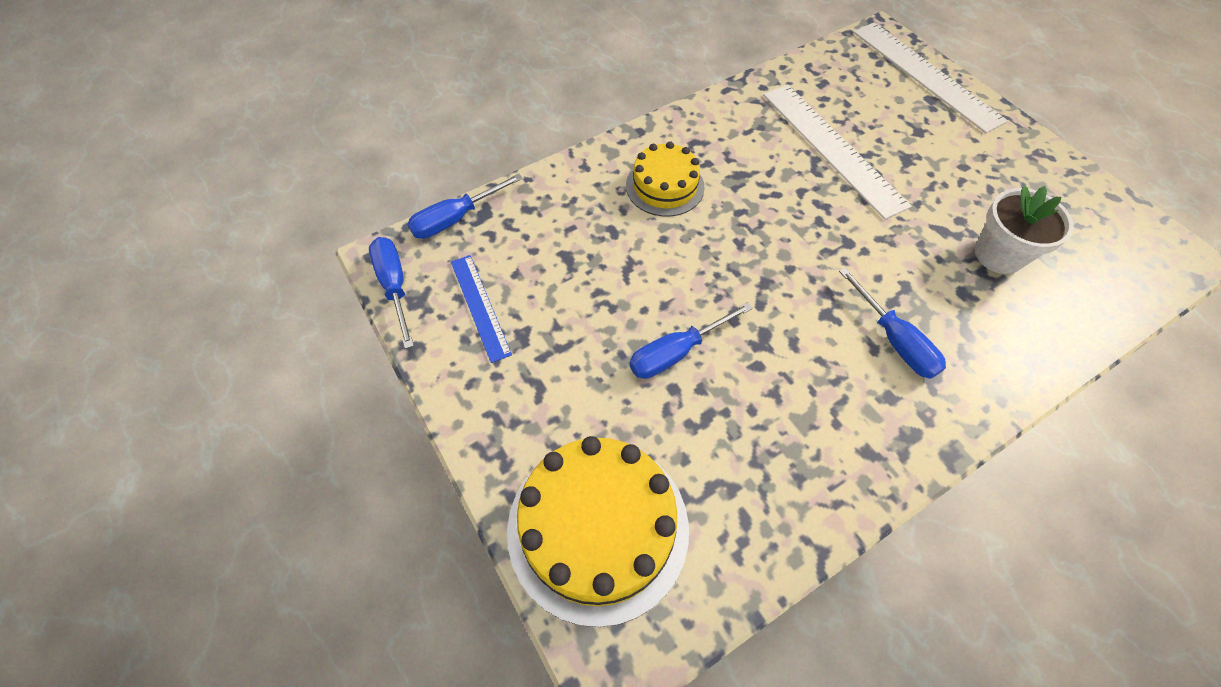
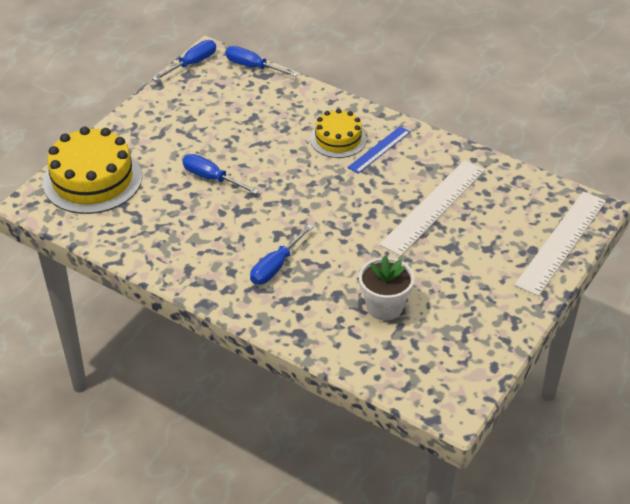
camera: 65 degrees right, 15 degrees down
(480, 306) = (198, 97): blue ruler -> blue ruler (379, 149)

